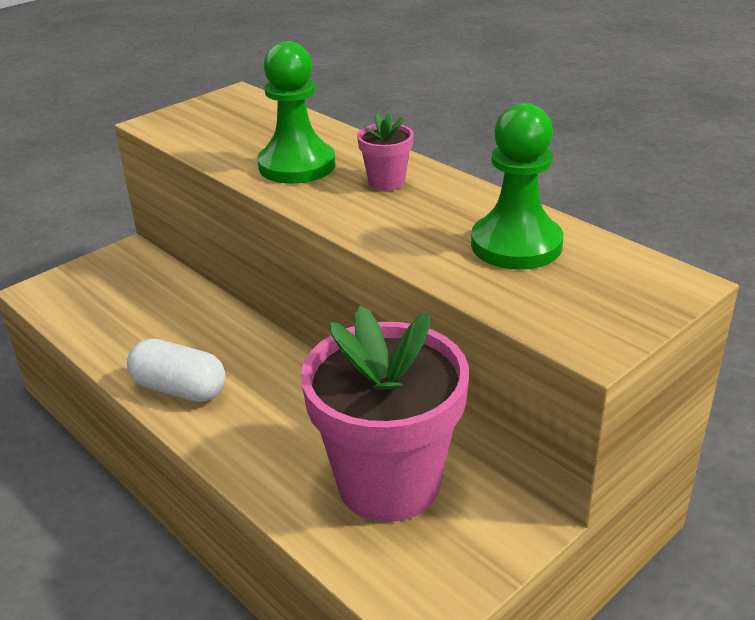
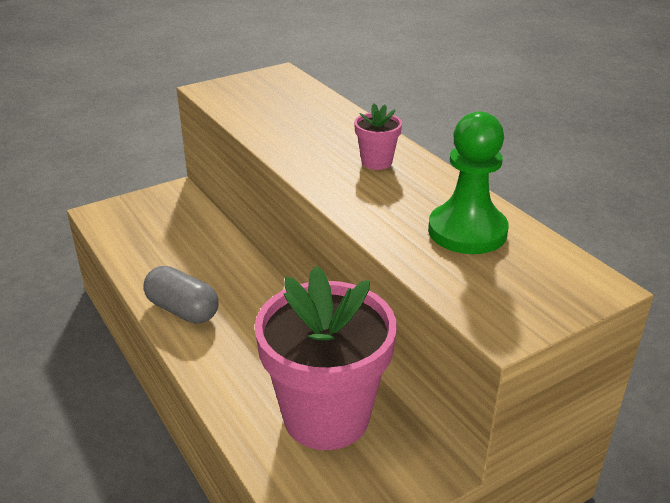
camera: 10 degrees right, 0 degrees up
(179, 389) = (182, 310): white capsule -> grey capsule
(297, 166) = (308, 139): green pawn -> none

